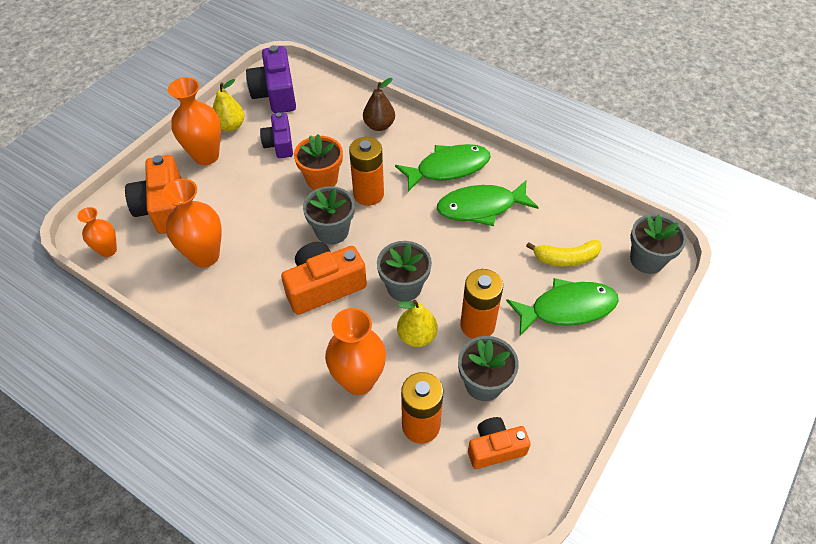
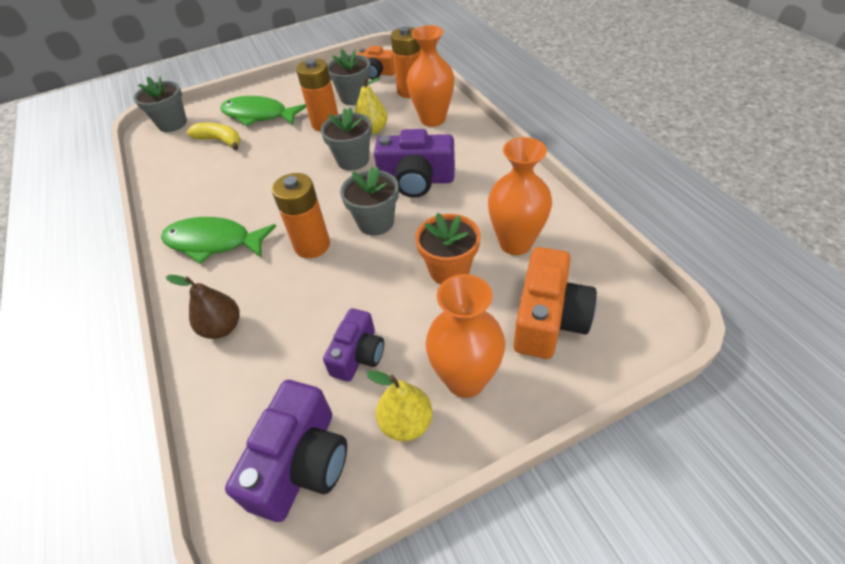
camera: 145 degrees left, 5 degrees down
(108, 250) = (628, 288): orange vase -> none
(322, 179) = (344, 281): orange flower pot -> orange flower pot (449, 270)
(324, 286) = (416, 180): orange camera -> purple camera
(481, 207) = (230, 196): green fish -> none

